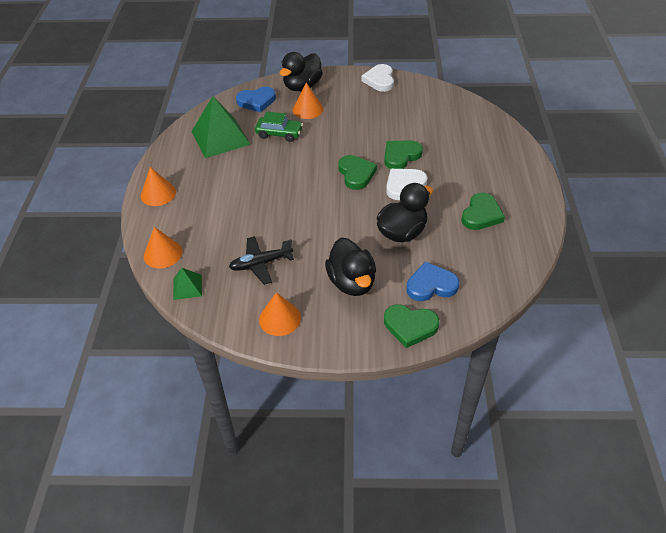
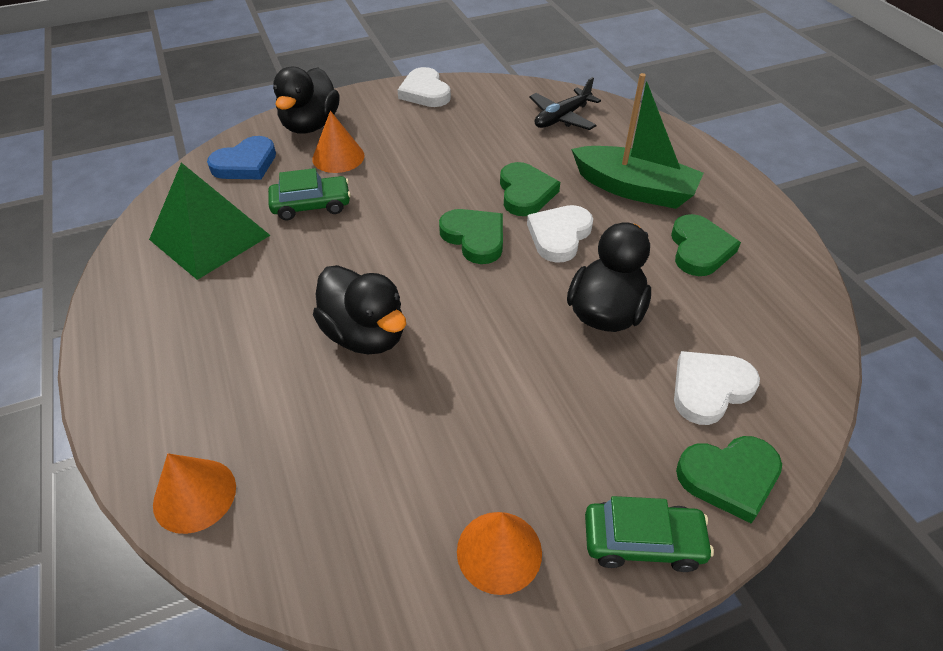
camera: 25 degrees left, 0 degrees up
(158, 194) = (132, 372): orange cone -> none
(187, 287) = (280, 551): green pyramid -> none
(261, 264) = (402, 449): black plane -> black plane (562, 118)
(348, 337) = (643, 541): none -> green car
(352, 282) = (582, 429): black duck -> black duck (365, 334)
(401, 156) = (525, 193): green heart -> green heart turned 150 degrees clockwise
(431, 285) = (709, 389): blue heart -> white heart
(467, 170) = (634, 189): none -> green boat

